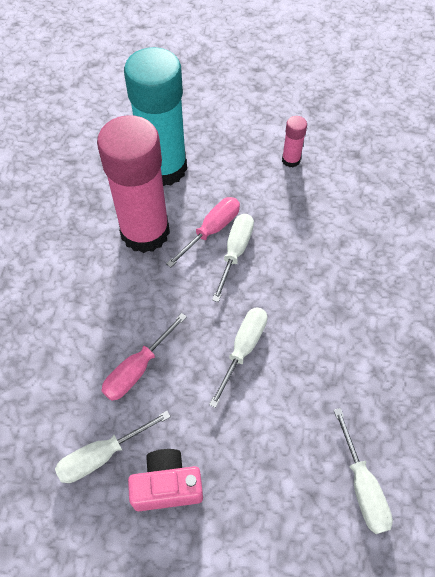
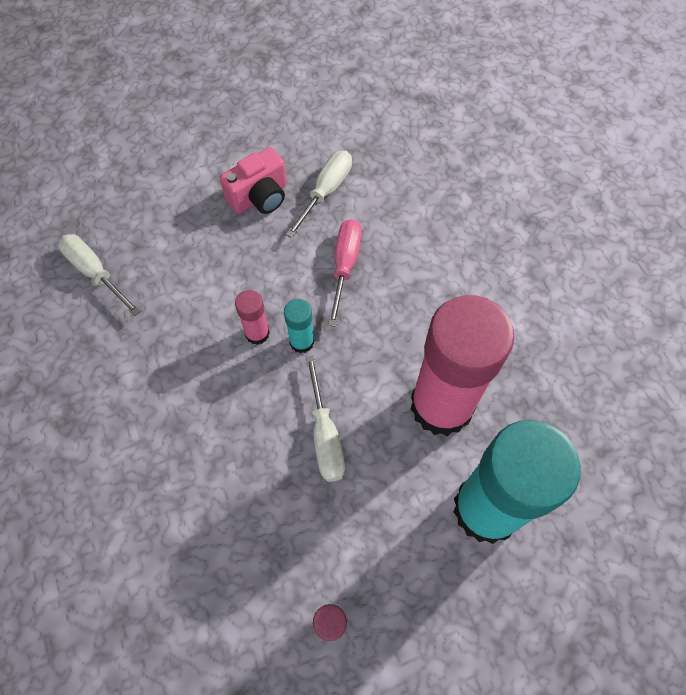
camera: 150 degrees right, 5 degrees up
(212, 230) = (369, 450): pink screwdriver -> none
(212, 324) = (301, 342): none -> turquoise glue stick
(243, 349) = (257, 333): white screwdriver -> pink glue stick

